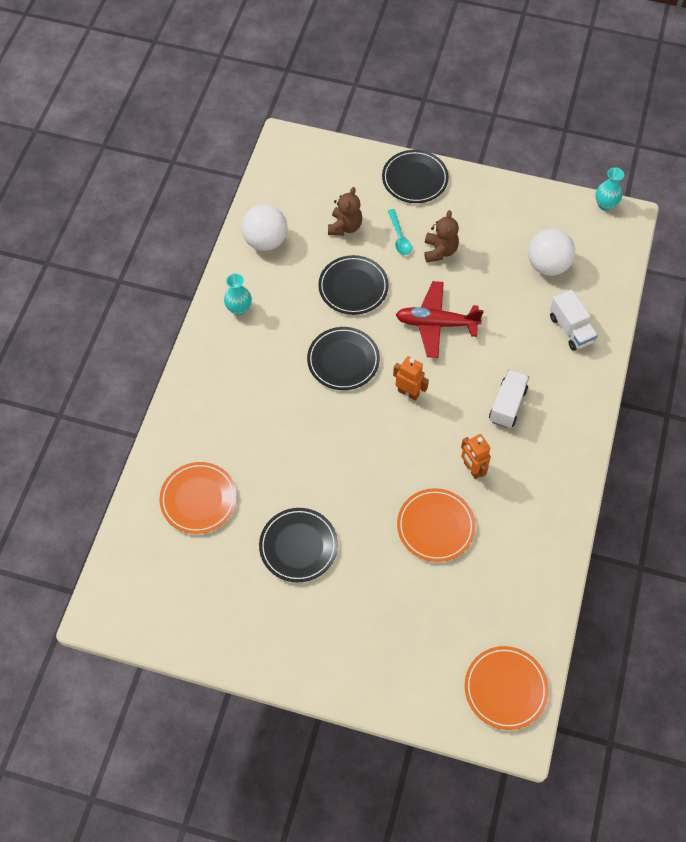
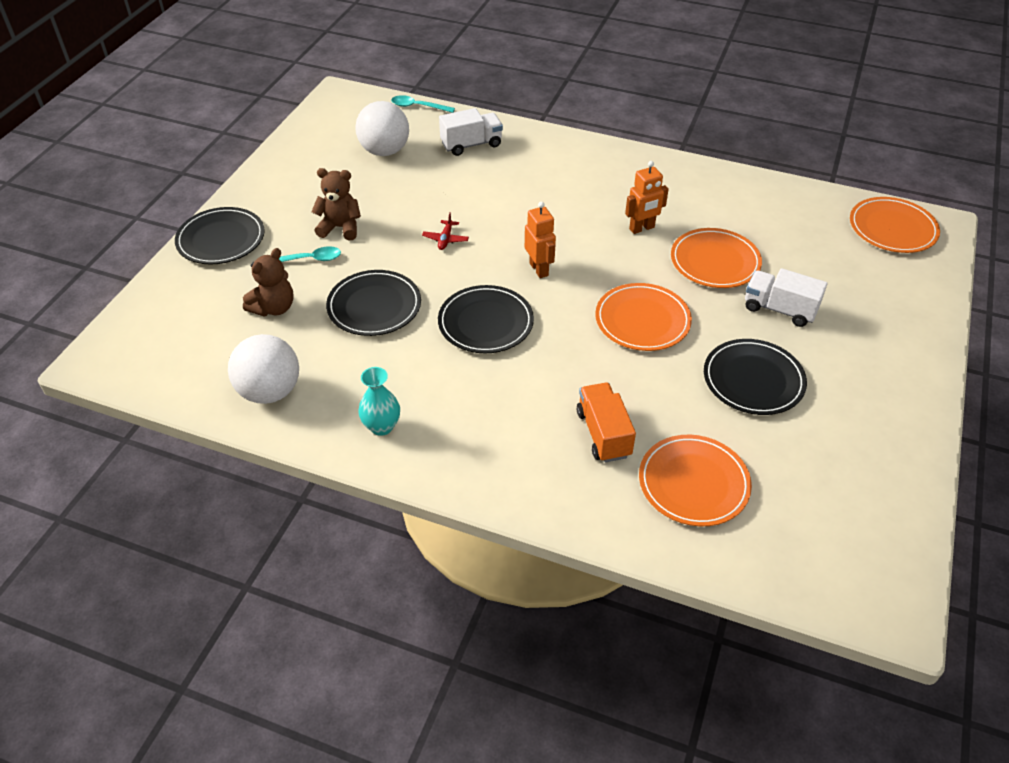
camera: 85 degrees left, 15 degrees down
(239, 442) = (603, 434): none -> orange truck
(345, 227) = (274, 308): brown teddy bear -> brown teddy bear turned 105 degrees clockwise
(356, 468) = (642, 320): none -> orange plate
(408, 392) = (539, 269): orange robot -> orange robot turned 120 degrees clockwise
(436, 324) = (445, 239): red plane -> red plane, size x0.43
(507, 405) = (562, 196): white truck -> white truck (779, 309)
(605, 204) = (316, 106): turquoise vase -> none
(622, 281) = (418, 107): none -> turquoise spoon

